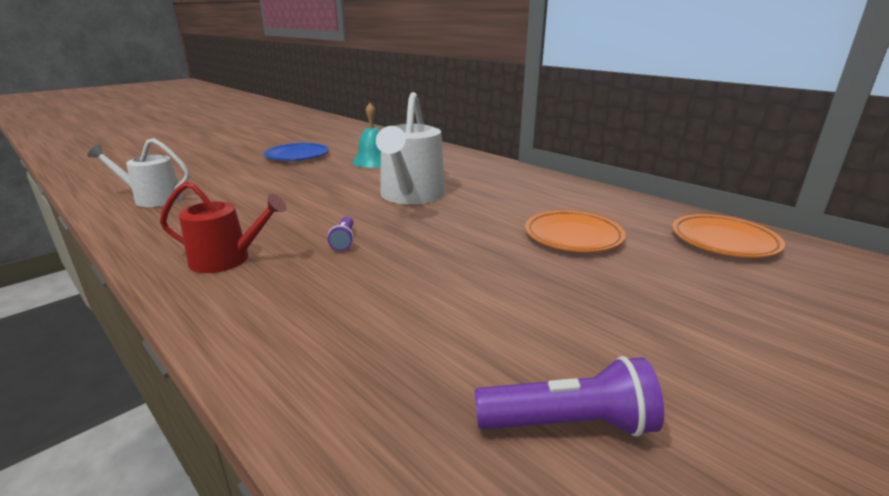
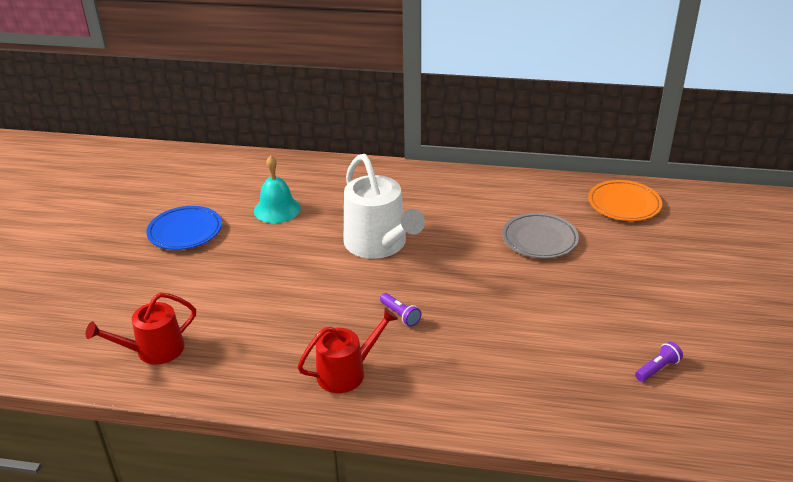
camera: 35 degrees left, 10 degrees up
(153, 199) = (154, 350): white watering can -> red watering can
(568, 423) = (657, 368): purple flashlight -> purple flashlight, size x0.59
(573, 236) = (539, 239): orange plate -> grey plate

